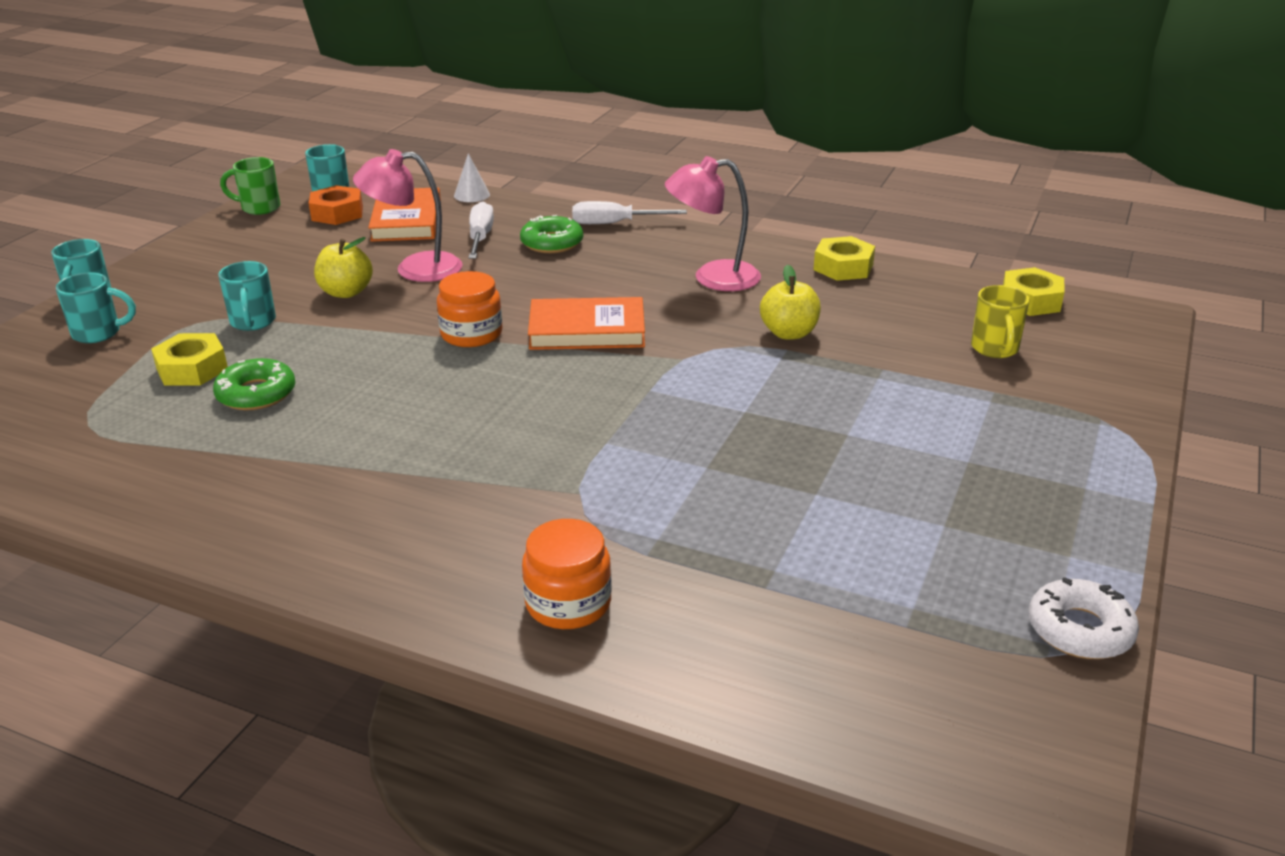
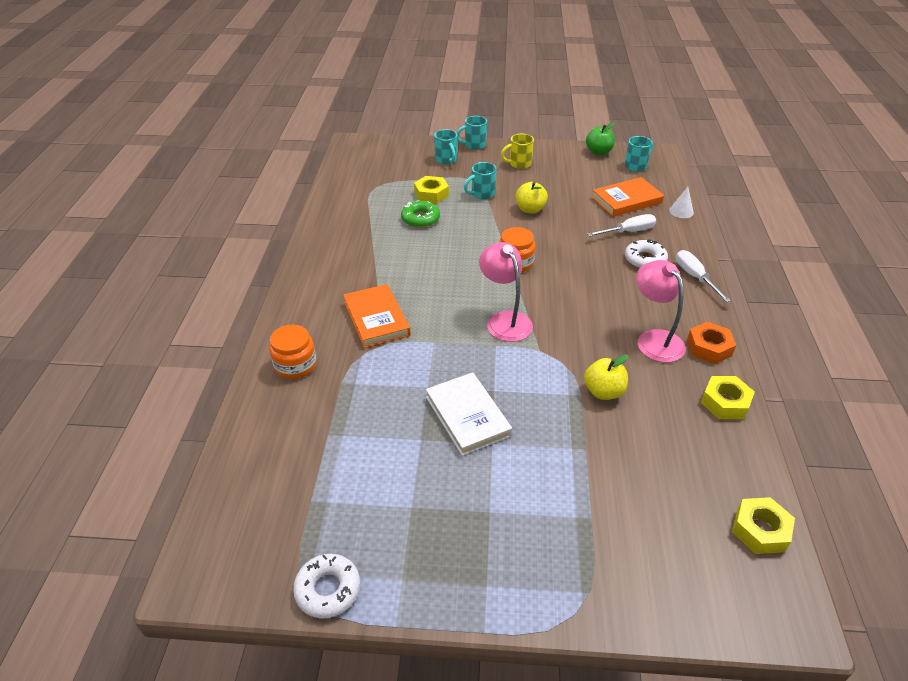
camera: 70 degrees right, 10 degrees up
(259, 208) = (598, 152): green mug -> green apple
(337, 213) = (614, 176): orange nut -> orange nut (709, 348)
(415, 269) = (572, 222): pink lamp -> pink lamp (504, 320)
(552, 243) = (645, 260): green donut -> white donut
(587, 330) = (547, 303): orange book -> orange book (376, 319)
(786, 444) = (467, 416): none -> white book
(995, 349) = (657, 513): yellow mug -> yellow mug (519, 164)

